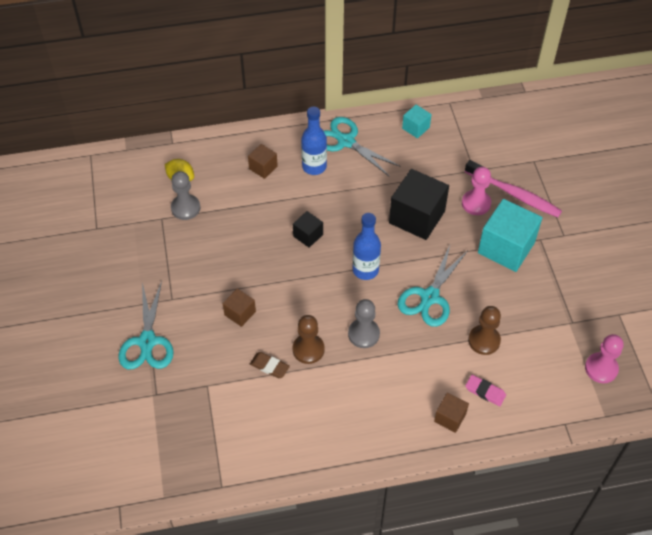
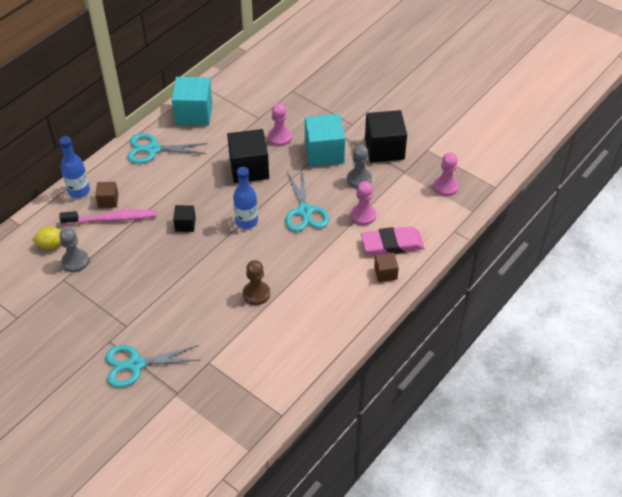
camera: 40 degrees left, 5 degrees down
(147, 341) = (136, 364): turquoise scissors -> turquoise scissors turned 120 degrees clockwise
(240, 313) = (186, 303): brown cube -> none
(269, 366) = (240, 321): brown eraser -> none
(314, 166) = (146, 178): blue bottle -> blue bottle (79, 191)
(363, 334) = (284, 260): grey pawn -> grey pawn (359, 179)
(416, 128) = (194, 113): turquoise cube -> turquoise cube, size x1.99
(484, 340) = (363, 215): brown pawn -> pink pawn
(485, 392) = (392, 244): pink eraser -> pink eraser, size x1.93
(514, 194) = (298, 117): pink toothbrush -> pink toothbrush (111, 219)
(573, 283) = (384, 148): none -> black cube

